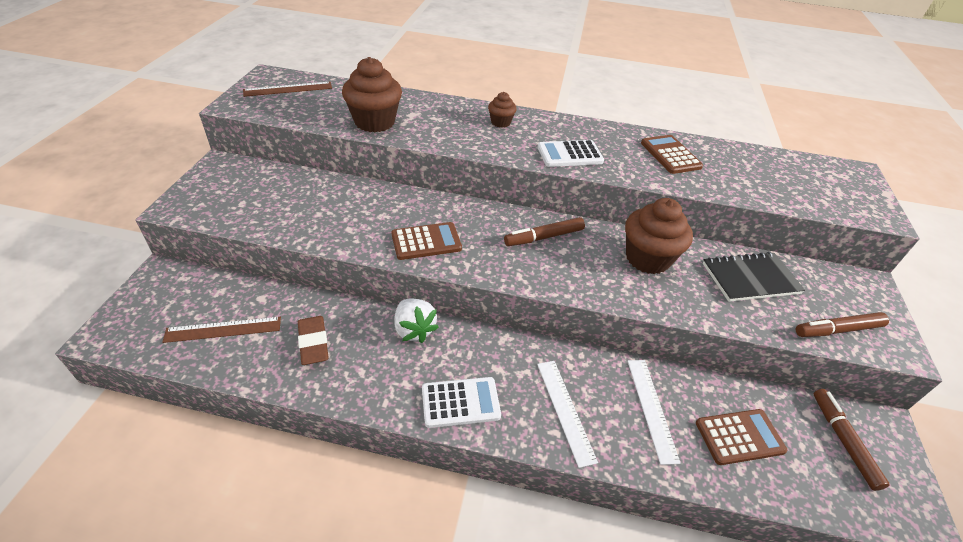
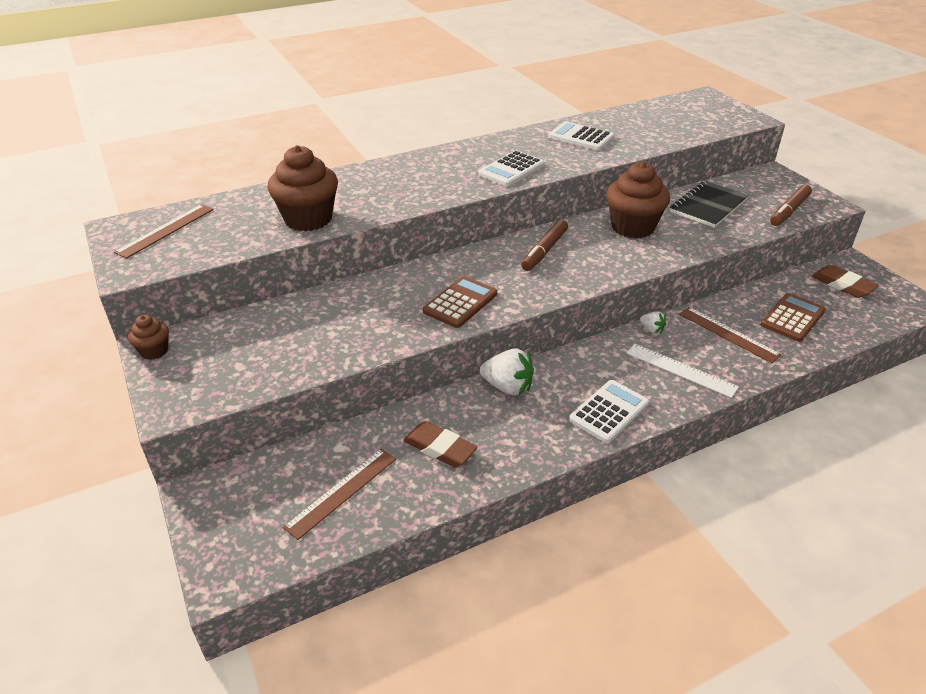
camera: 35 degrees left, 5 degrees down
(500, 122) = (420, 169): brown cupcake -> brown cupcake (154, 351)
(585, 358) = (651, 329): none -> white strawberry
(651, 408) = (728, 334): white ruler -> brown ruler
(670, 155) = (581, 137): brown calculator -> white calculator
(843, 441) = (842, 285): brown marker -> brown eraser

